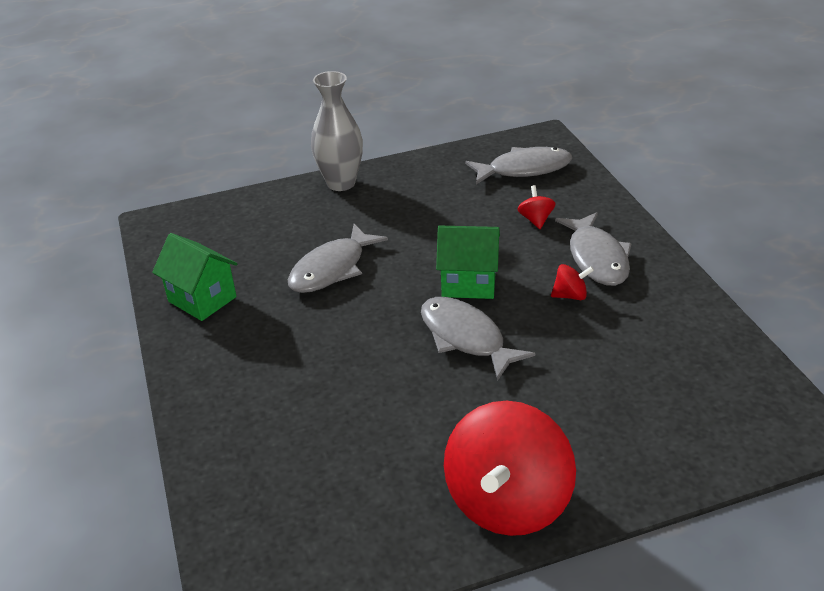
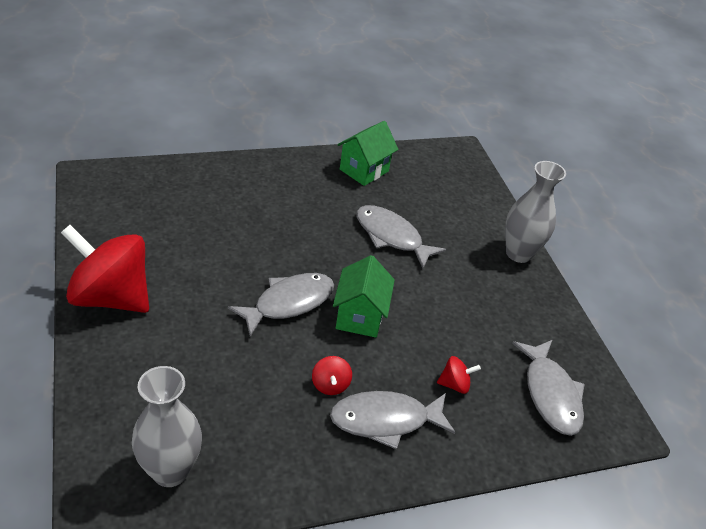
camera: 85 degrees right, 5 degrees up
(727, 391) = (170, 471): none -> grey vase

